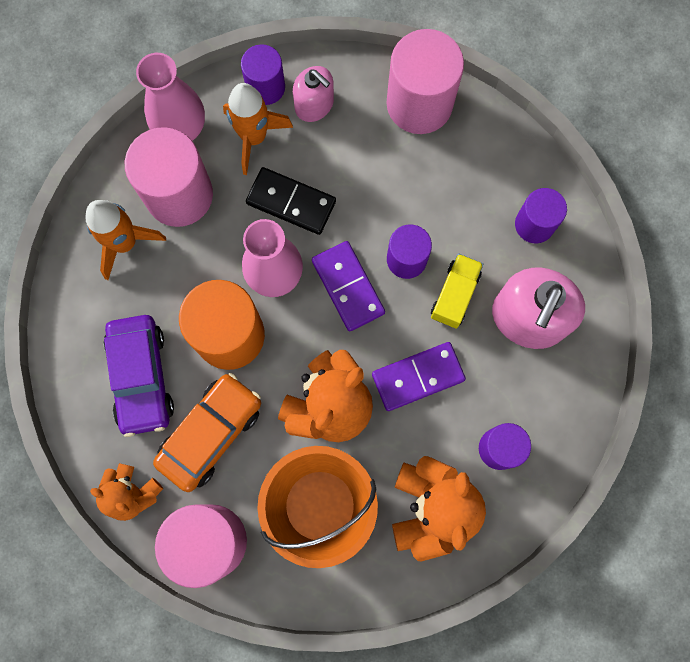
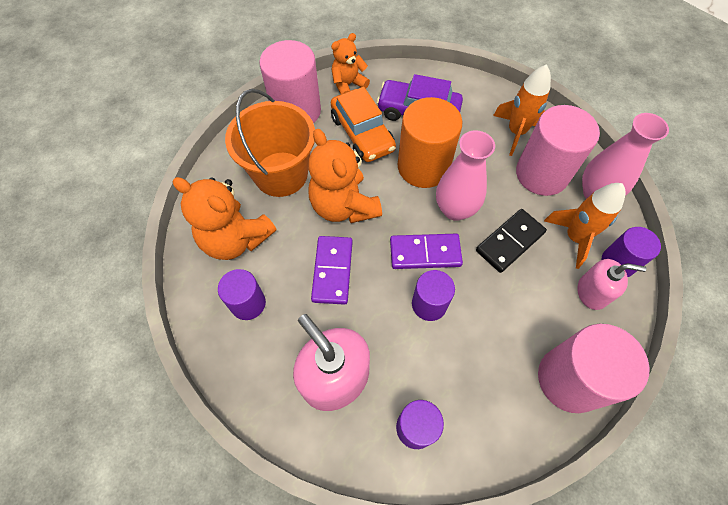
camera: 115 degrees right, 15 degrees down
(314, 104) = (592, 292): pink soap dispenser -> pink soap dispenser turned 150 degrees counterclockwise
(455, 295) = (383, 327): yellow truck -> none

